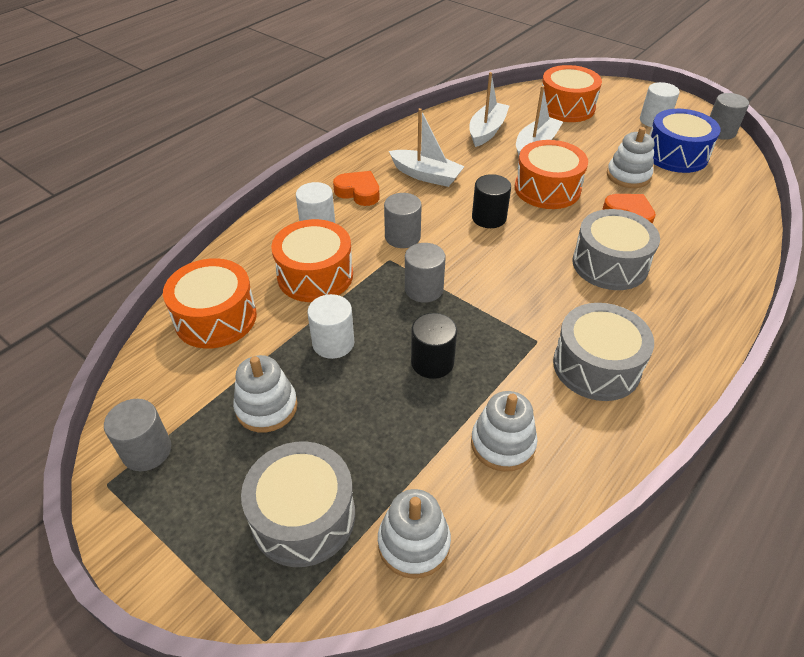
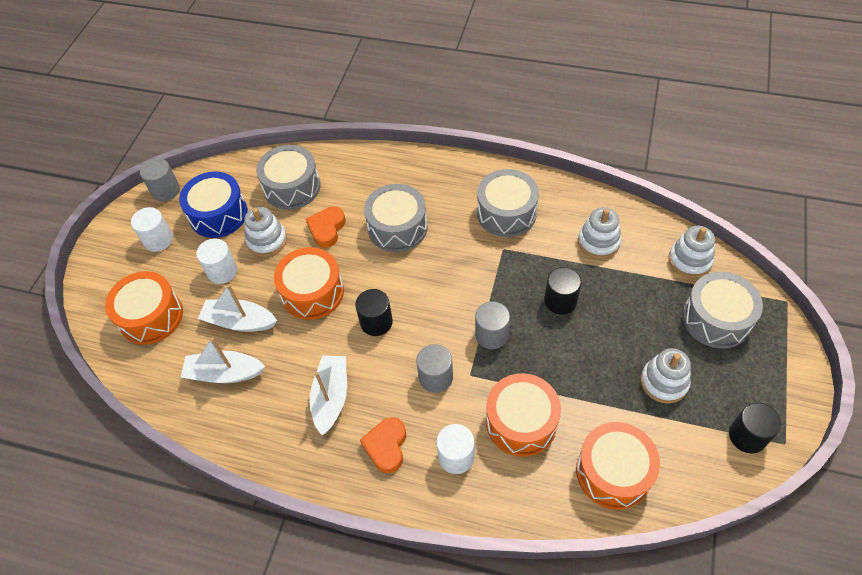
camera: 110 degrees left, 10 degrees up
(147, 450) = (747, 436): grey cylinder -> black cylinder
(333, 343) = (583, 370): white cylinder -> white cylinder (222, 271)
(702, 205) = (292, 187): none -> grey drum

